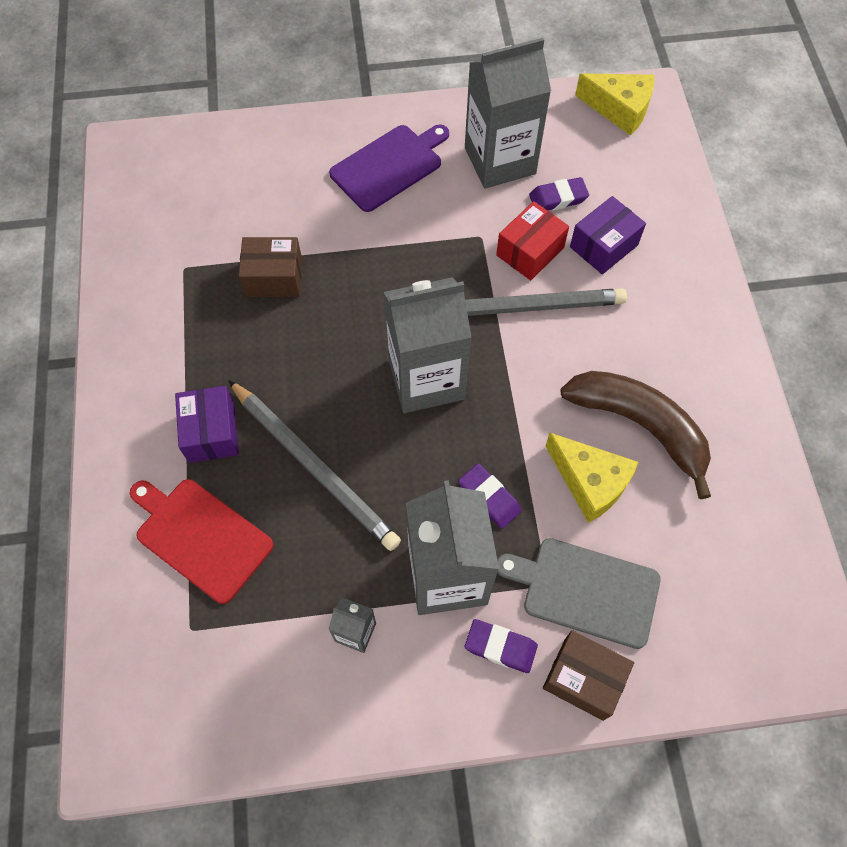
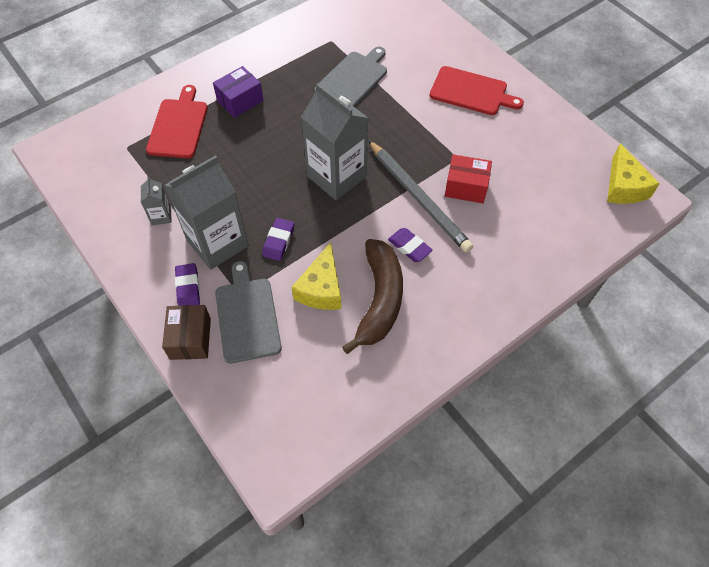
camera: 60 degrees right, 5 degrees down
(274, 277) = (353, 79): brown box -> grey cutting board
(314, 466) = (247, 152): grey pencil -> none
(389, 166) = (471, 92): purple cutting board -> red cutting board
(500, 161) = (522, 142): grey carton -> none
(558, 198) = (519, 184): purple eraser -> purple eraser (409, 247)
(603, 246) = (502, 224): purple box -> none

